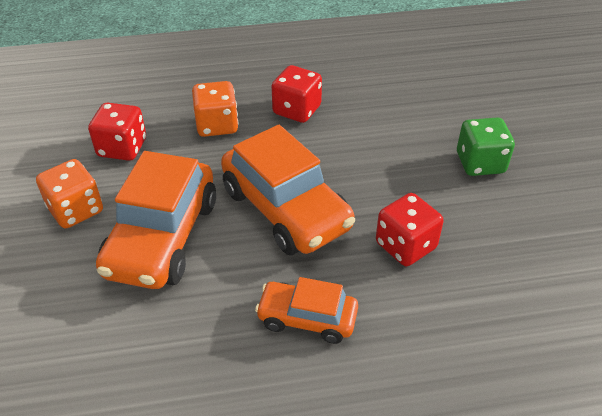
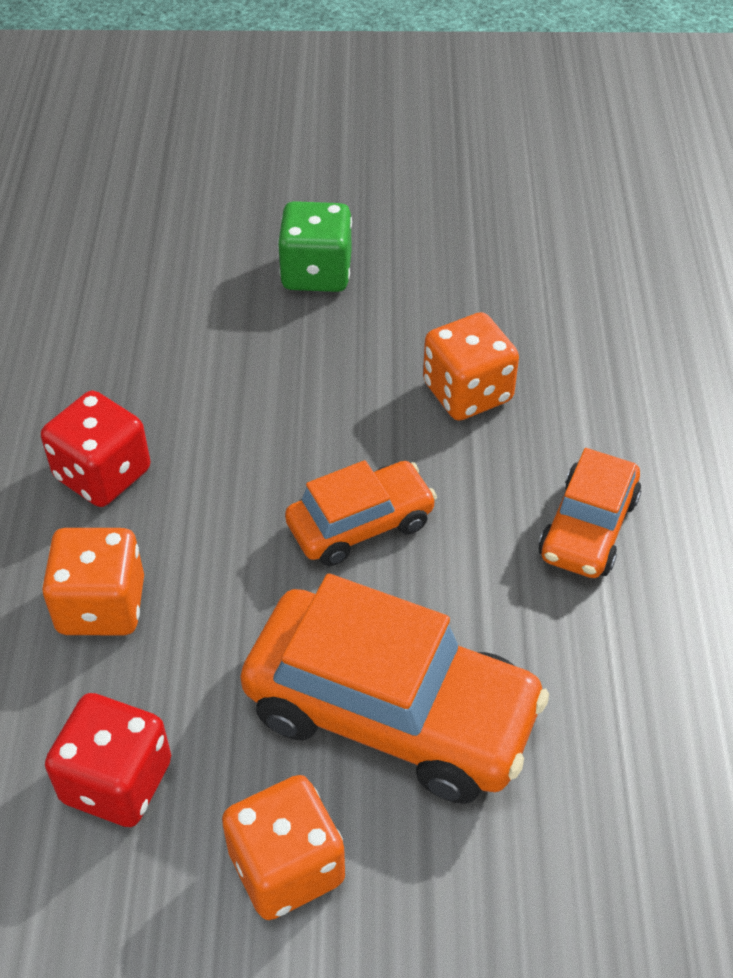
camera: 80 degrees left, 5 degrees up
(286, 209) = (360, 524): orange car -> orange car, size x0.56
(405, 246) = (467, 392): red dice -> orange dice

